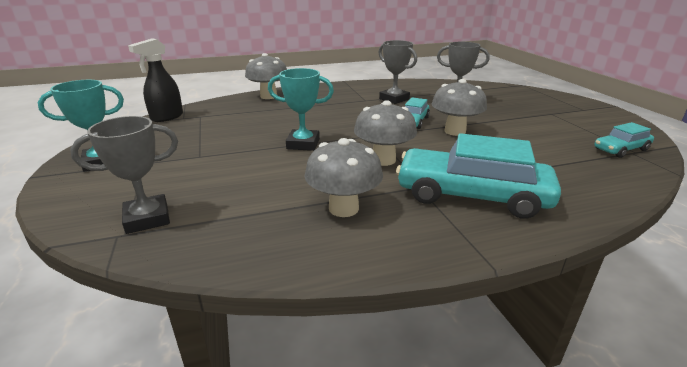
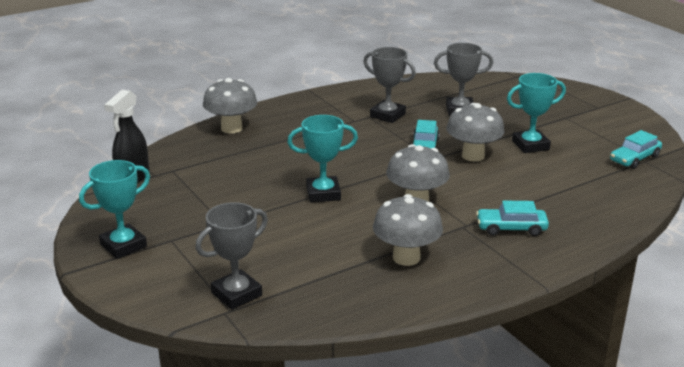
camera: 15 degrees left, 0 degrees up
(471, 195) = (511, 228): turquoise car -> turquoise car, size x0.51
(512, 129) = (530, 145): none -> turquoise trophy

